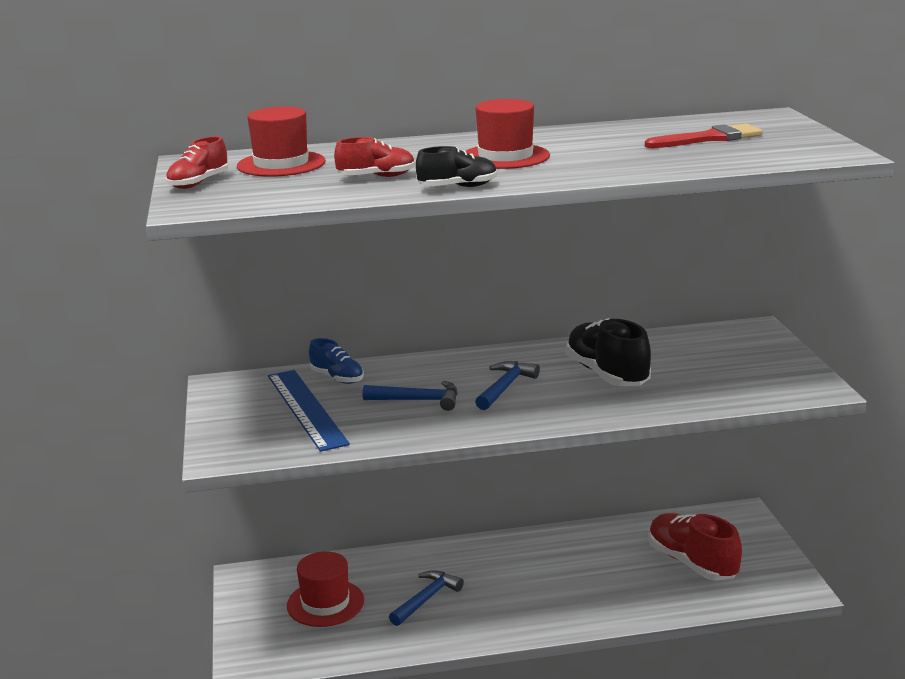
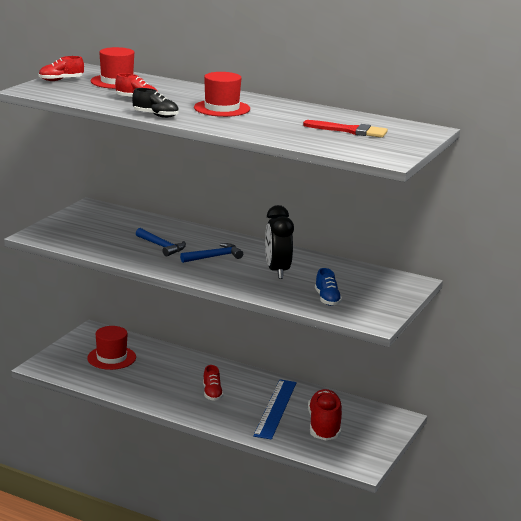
camera: 35 degrees right, 0 degrees up
(306, 409) = (106, 230): blue ruler -> blue ruler (276, 408)
(337, 378) = (146, 222): blue shoe -> blue shoe (327, 299)
(426, 599) = (160, 378): blue hammer -> none
(517, 587) = (212, 393): none -> red shoe
(607, 374) = (277, 271): black shoe -> black clock

